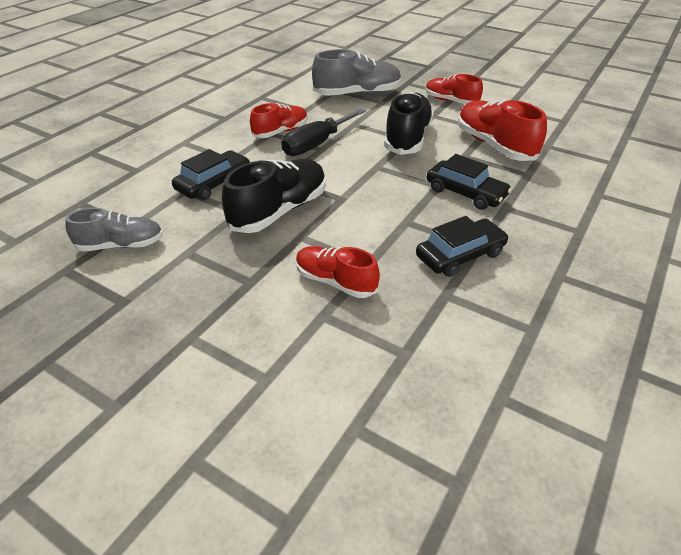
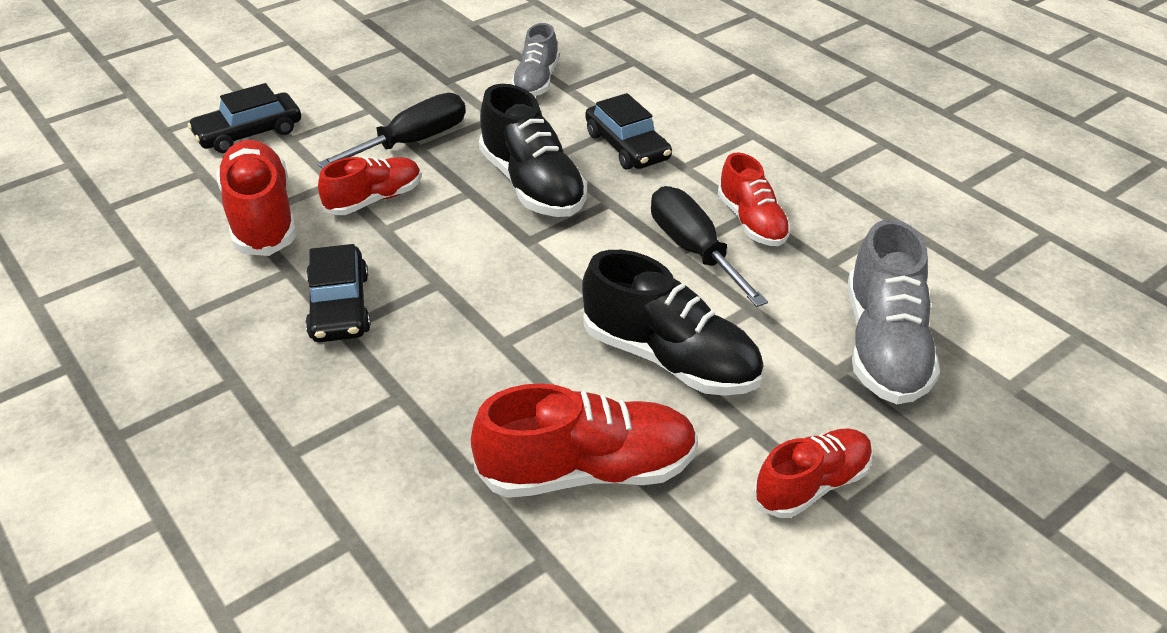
camera: 110 degrees right, 0 degrees up
(242, 288) = (413, 142): none -> black screwdriver
(396, 341) = (261, 217): none -> red shoe
(465, 193) = (464, 366): black car -> black car (249, 133)

